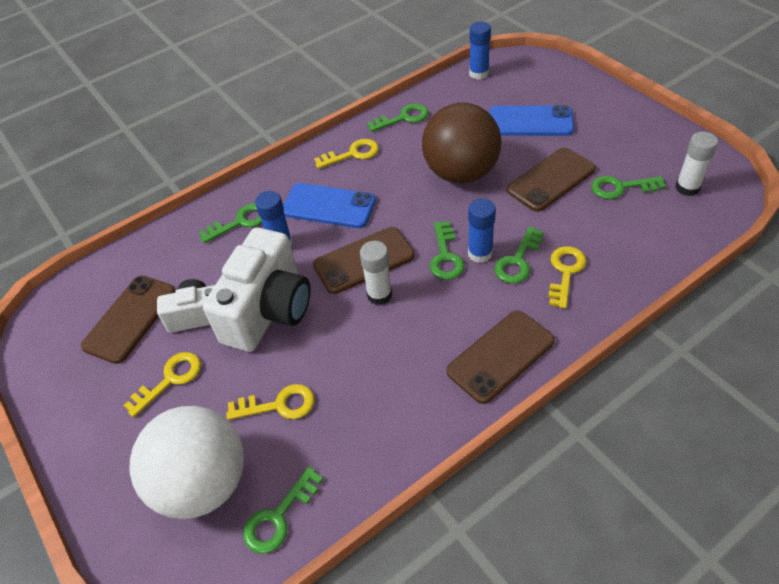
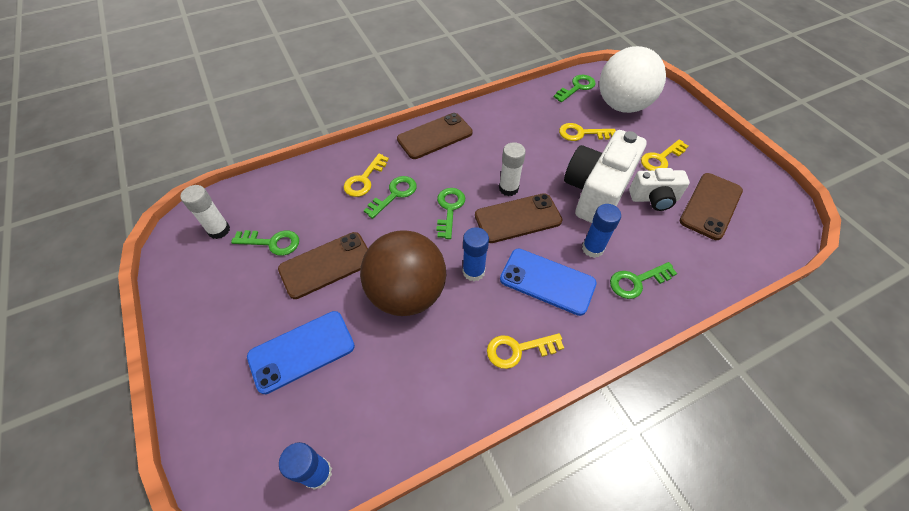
camera: 175 degrees left, 5 degrees up
(403, 118) = (447, 400): green key -> none
(480, 253) = (421, 206): blue glue stick -> blue glue stick (473, 271)
(530, 121) = (302, 351): blue phone -> blue phone turned 45 degrees counterclockwise

